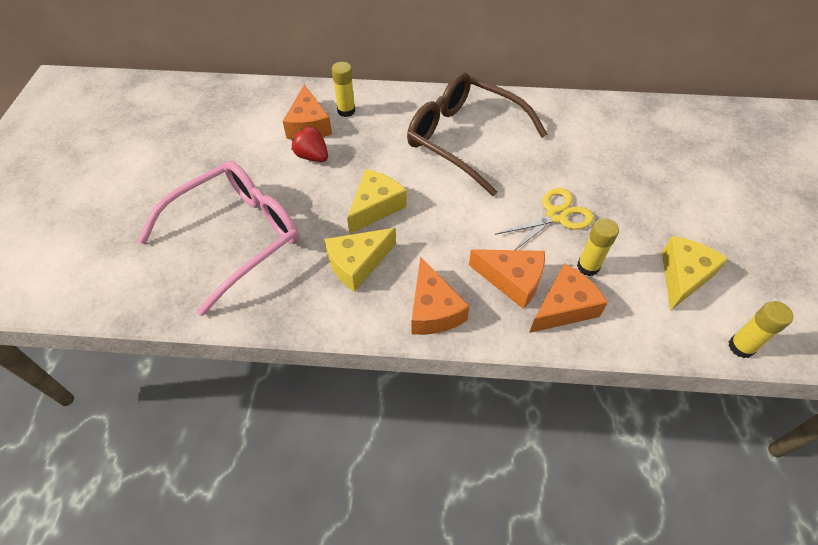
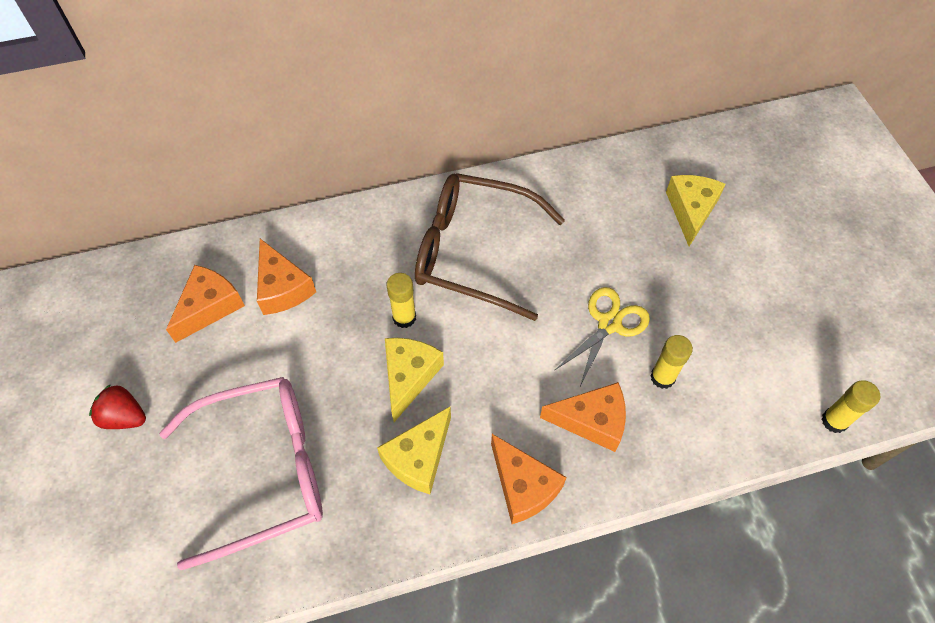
camera: 20 degrees left, 5 degrees up
(235, 237) = (262, 471): pink glasses -> pink glasses turned 45 degrees clockwise
(312, 156) = (306, 331): red strawberry -> red strawberry (124, 417)
(346, 111) = (320, 253): yellow glue stick -> yellow glue stick (404, 317)
(564, 307) = (655, 435): orange cheese -> orange cheese (209, 307)
(683, 276) = (758, 357): yellow cheese -> yellow cheese (691, 210)

